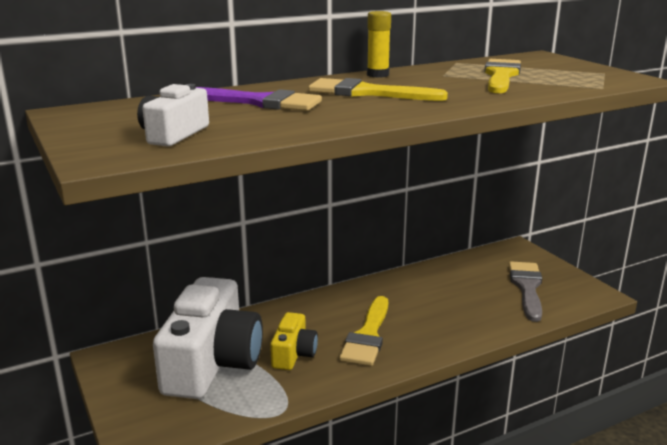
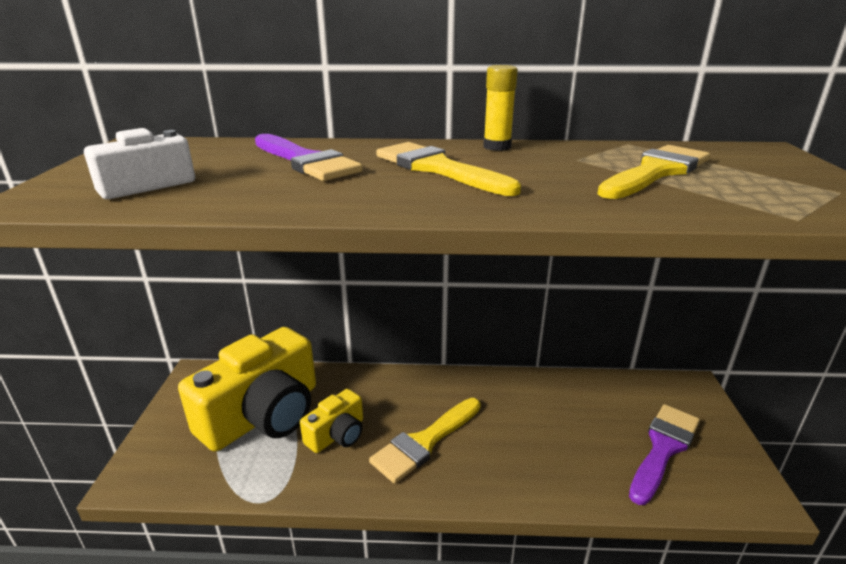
camera: 30 degrees right, 5 degrees up
(212, 362) = (263, 414): white camera -> yellow camera
(527, 287) = (663, 448): grey brush -> purple brush

